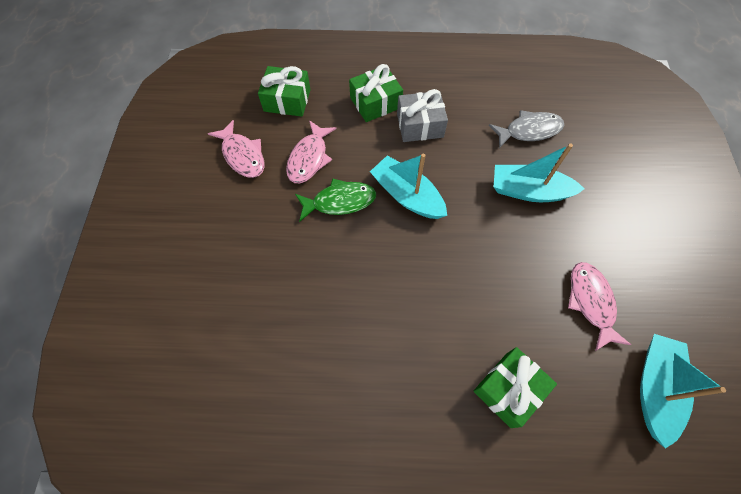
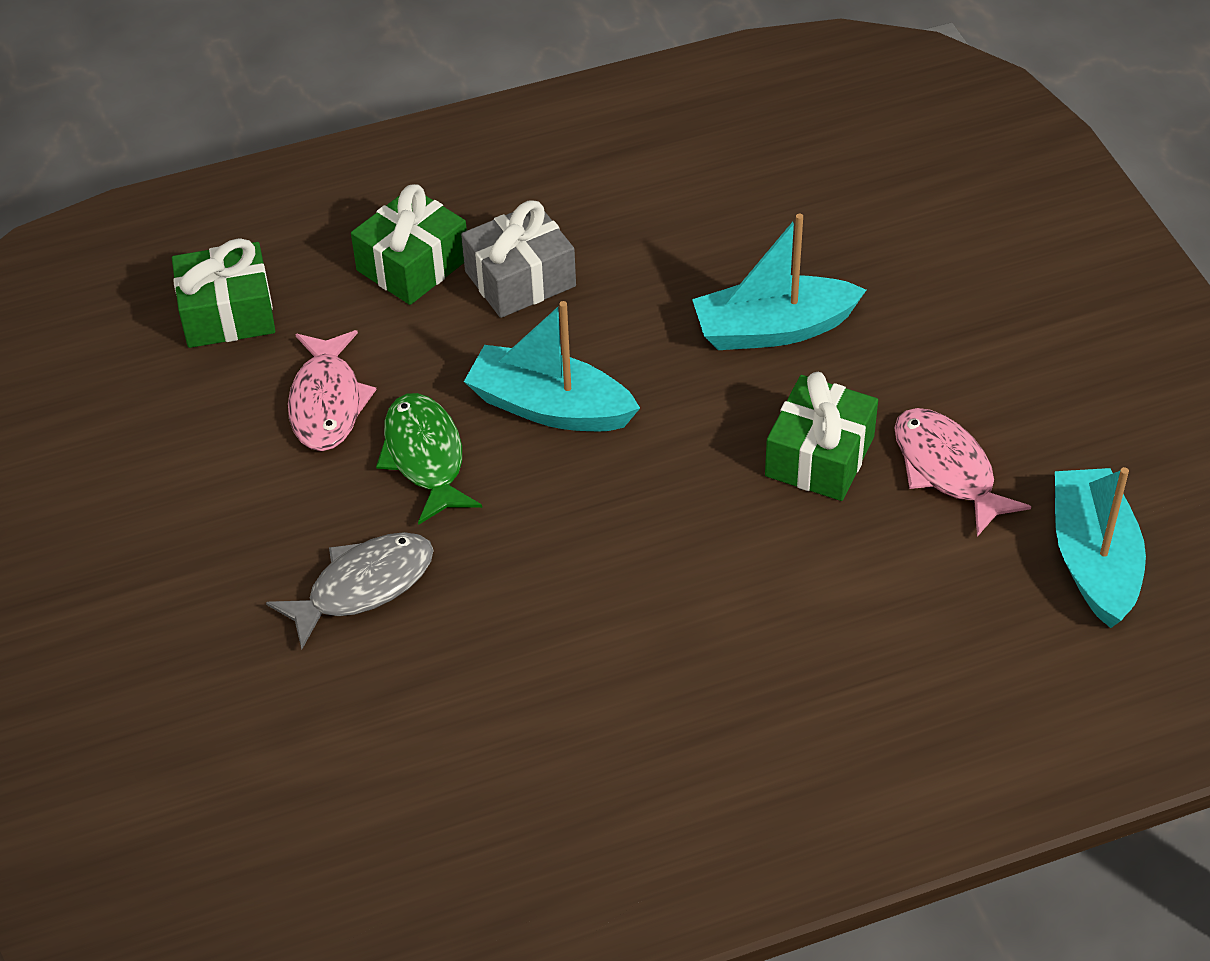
camera: 20 degrees left, 15 degrees down
(243, 155) = (187, 439): pink fish -> none
(340, 201) = (425, 457): green fish -> green fish turned 75 degrees counterclockwise
(508, 389) = (857, 644): green gift -> green gift (819, 456)
(529, 130) = (734, 226): grey fish -> grey fish (363, 586)

